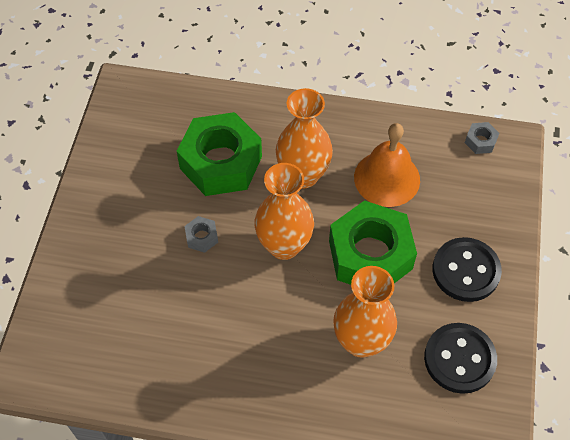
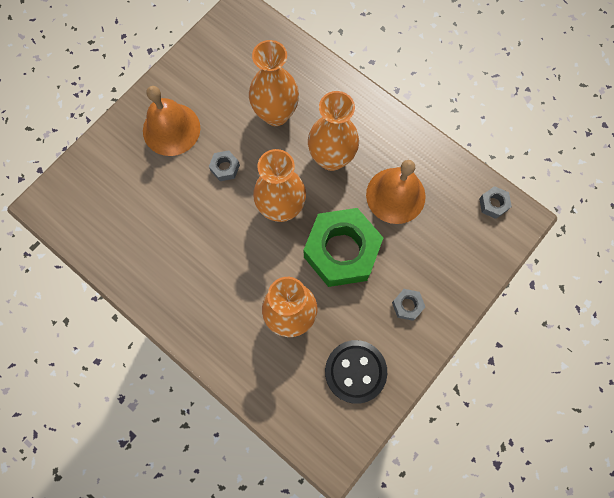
camera: 30 degrees right, 15 degrees up
(121, 228) = (171, 129): none -> orange bell
(221, 162) = (276, 114): green nut -> orange vase
(466, 271) = (407, 305): black button -> grey nut

